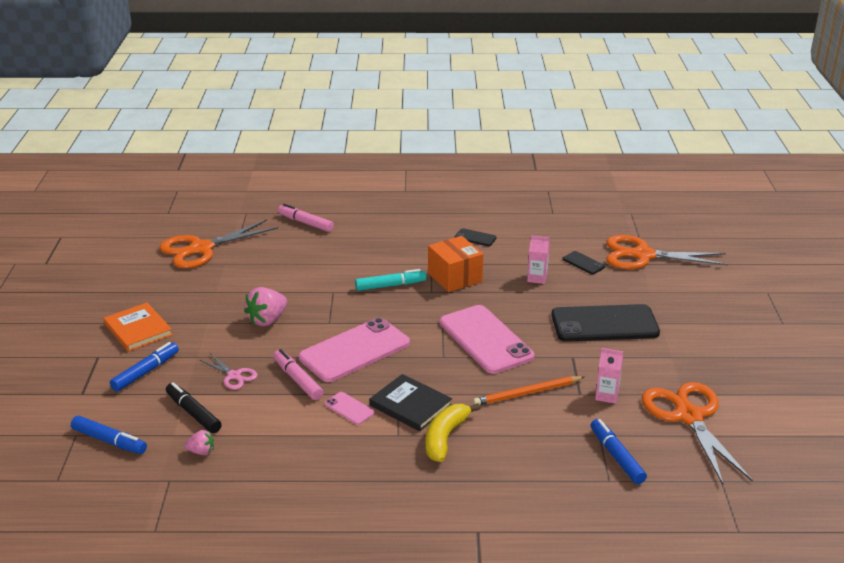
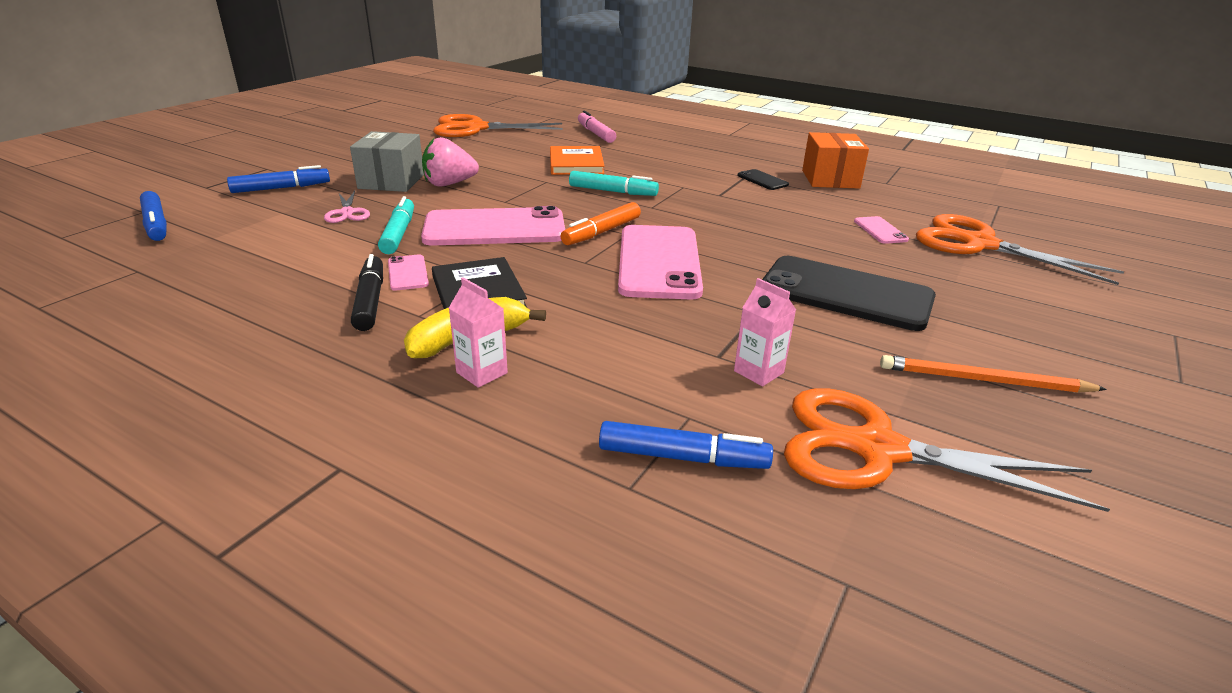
camera: 30 degrees right, 0 degrees up
(138, 329) = (330, 161): orange book -> orange book (576, 164)
(193, 413) = (260, 228): black marker -> black marker (370, 301)
(201, 451) = (208, 259): pink strawberry -> none
(220, 333) = (391, 181): none -> grey box
(298, 380) = (399, 233): pink marker -> turquoise marker
(425, 327) = (601, 232): none -> orange marker
(455, 277) = (695, 203): orange box -> orange box (830, 179)
(527, 393) = (642, 330): orange pencil -> orange pencil (983, 380)
(537, 278) = (799, 228): pink carton -> pink carton (482, 373)
(583, 263) = (880, 230): black phone -> pink phone
(616, 456) = (683, 457): blue marker -> blue marker turned 90 degrees clockwise
(688, 416) = (876, 449): orange scissors -> orange scissors turned 90 degrees counterclockwise

